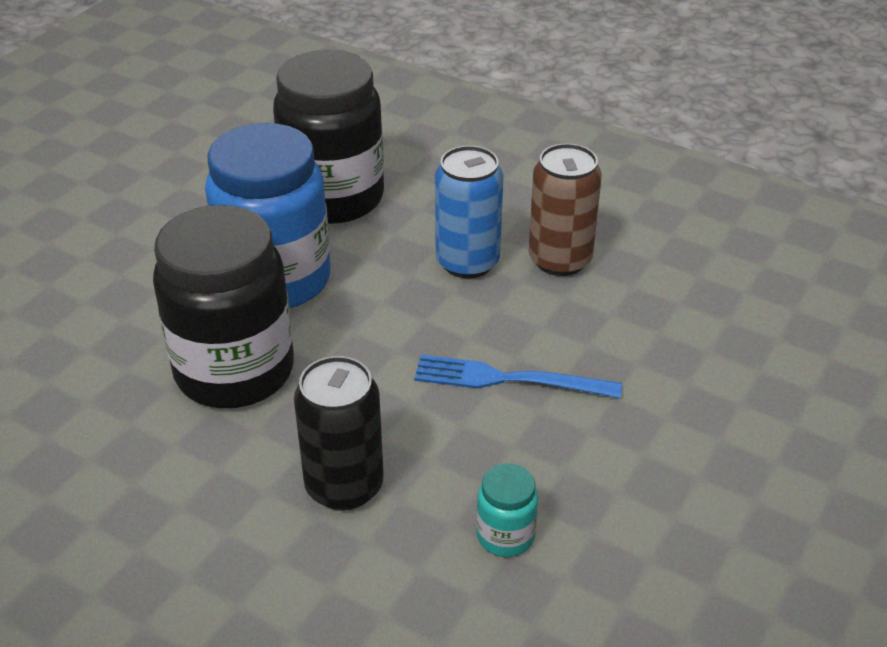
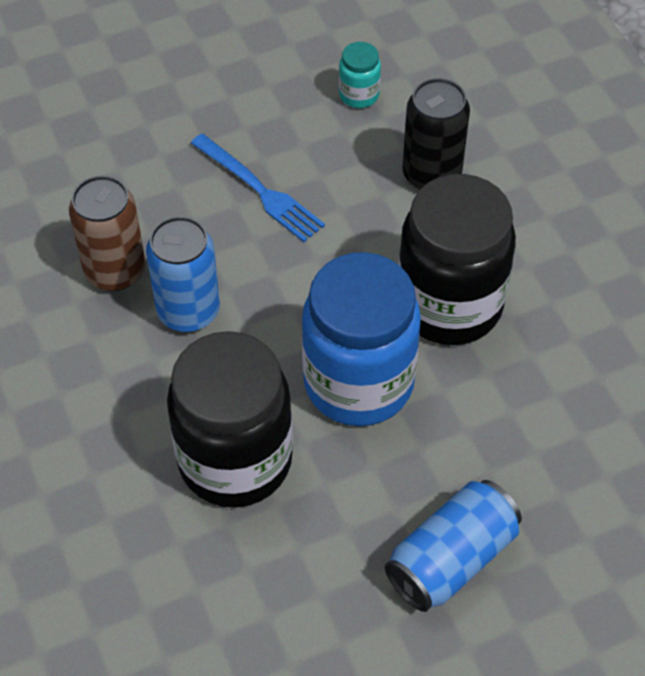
camera: 145 degrees left, 15 degrees up
(121, 216) = (451, 559): none -> blue can

